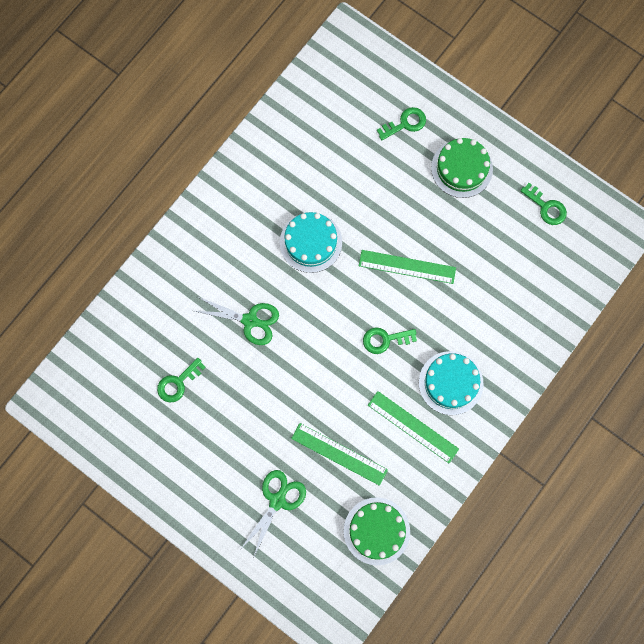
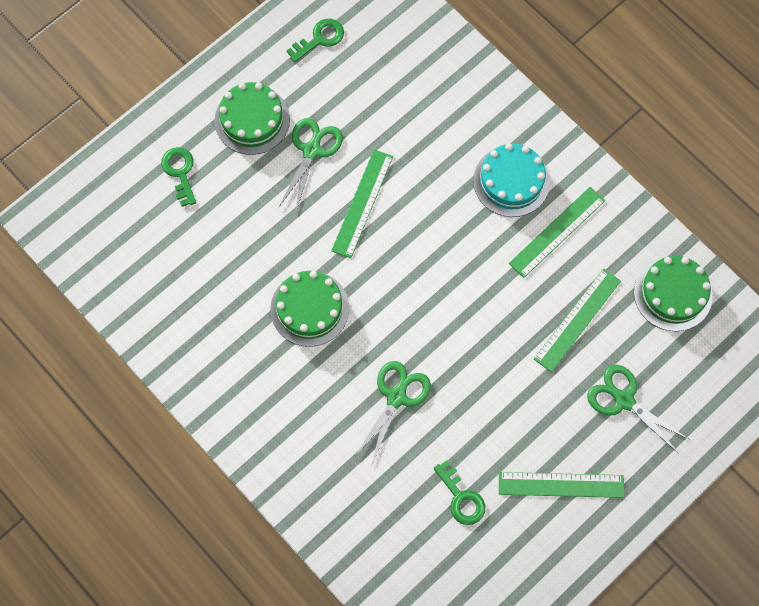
camera: 80 degrees left, 5 degrees down
(200, 459) = (561, 485): none -> green ruler
(311, 242) = (309, 308): turquoise cake -> green cake
(385, 339) = (447, 244): green key -> none
(444, 219) = (312, 150): none -> green scissors

